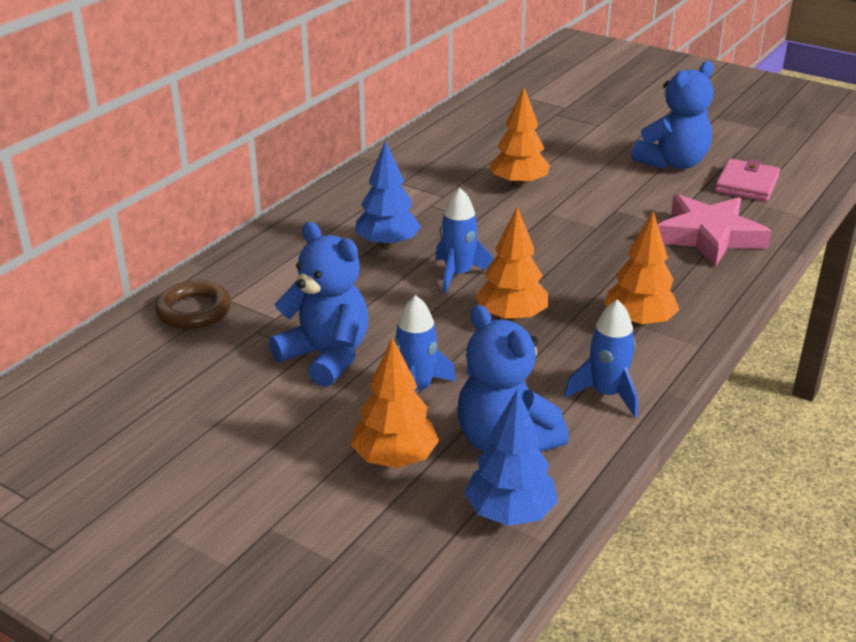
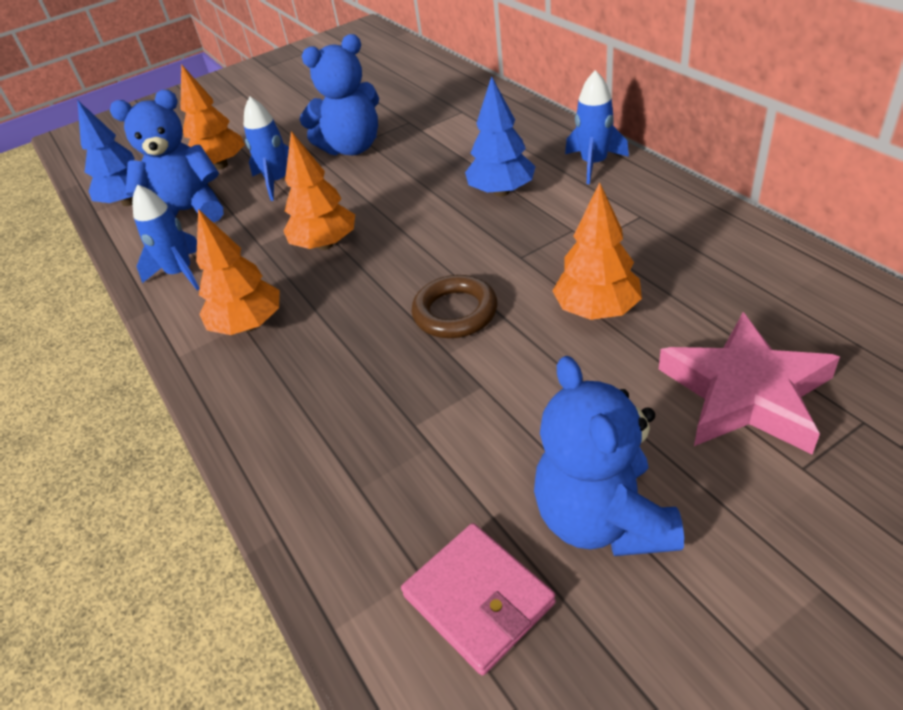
camera: 120 degrees right, 10 degrees up
(194, 310) = (456, 98): brown ring -> brown ring (455, 312)
(458, 274) = (417, 226): blue rocket -> blue rocket (593, 164)
(709, 236) = (356, 460): pink star -> pink star (745, 393)

